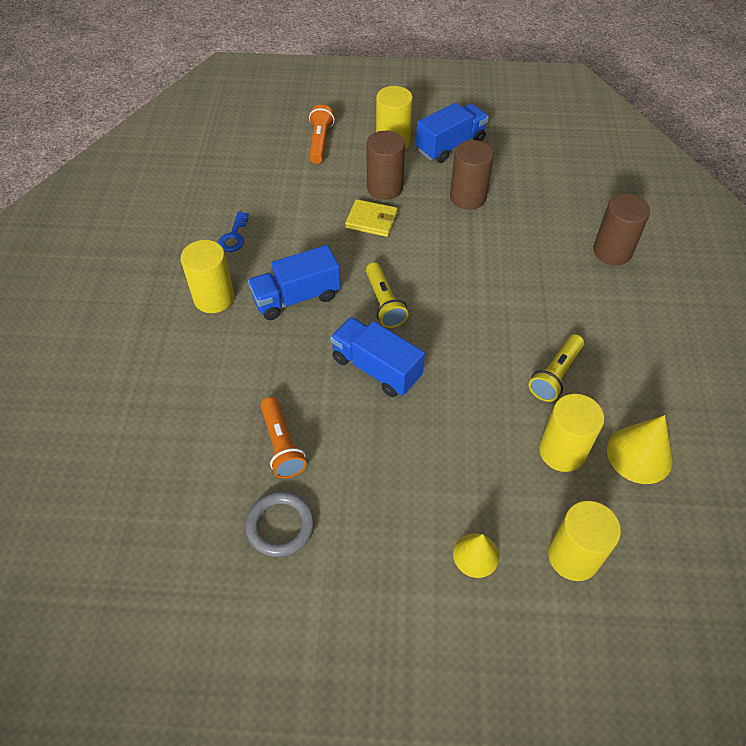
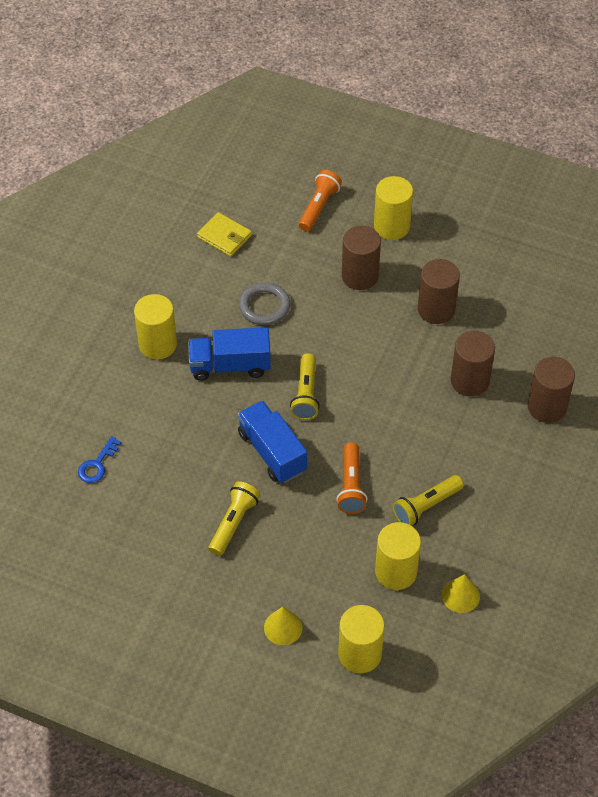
camera: 20 degrees right, 0 degrees up
(234, 236) = (197, 288): blue key -> blue key (97, 464)
(280, 526) = (140, 556): grey ring -> grey ring (264, 306)
(281, 445) = (166, 493): orange flashlight -> orange flashlight (351, 486)
(369, 454) = (234, 523): none -> yellow flashlight
(371, 220) = (331, 308): yellow wallet -> yellow wallet (224, 236)
(450, 145) = (447, 246): blue truck -> none
(531, 248) = (469, 381): none -> brown cylinder
(639, 454) = (460, 595): yellow cone -> yellow cone, size x0.66

